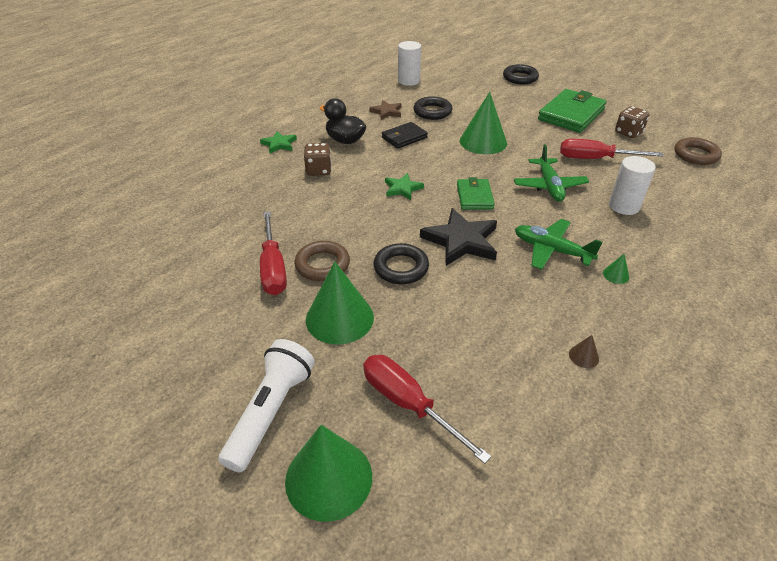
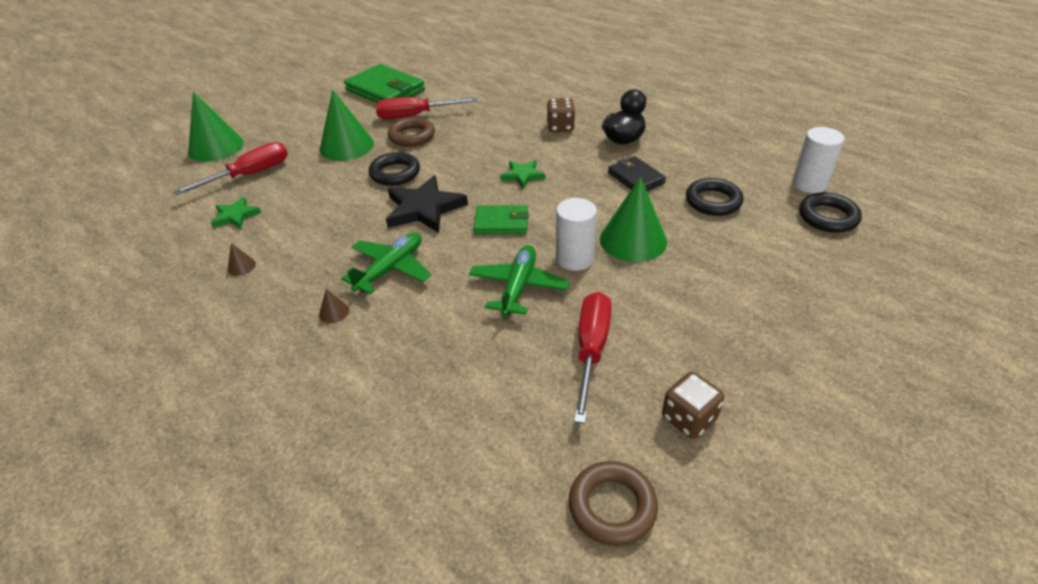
camera: 95 degrees right, 0 degrees up
(271, 411) = (276, 126): white flashlight -> none
(279, 144) = (611, 104): green star -> green star (235, 216)
(386, 112) = (702, 166): brown star -> none
(520, 78) = (882, 304): black ring -> black ring (828, 217)
(549, 186) = (518, 287): green plane -> green plane turned 105 degrees clockwise
(571, 114) = (745, 350): green wallet -> green wallet (385, 90)
(616, 275) = (334, 312): green cone -> brown cone
(624, 206) = (462, 353): white cylinder -> white cylinder (574, 258)

